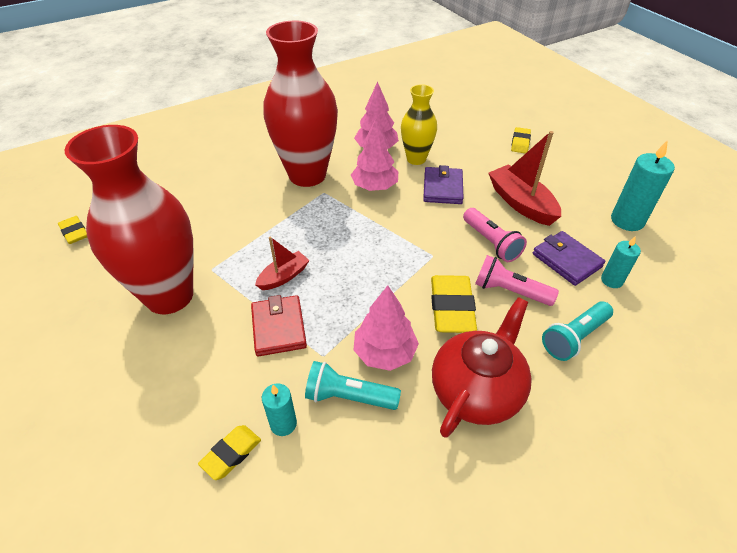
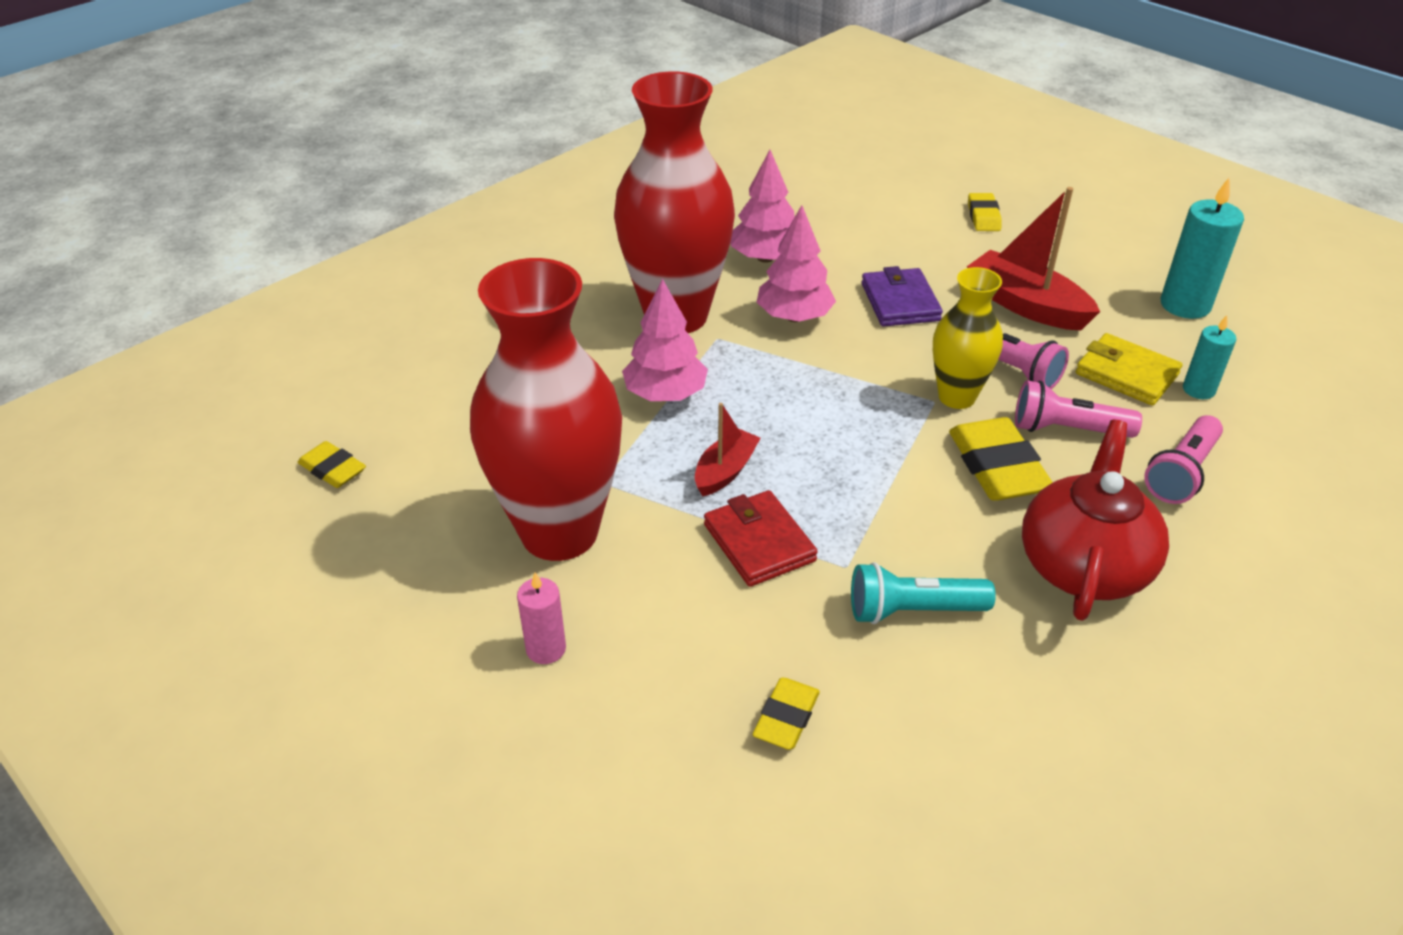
camera: 15 degrees left, 5 degrees down
(119, 370) = (546, 649): none -> pink candle
(283, 424) = (839, 664): turquoise candle -> none
(384, 353) = (933, 544): pink tree -> pink tree (665, 394)
(416, 159) = (836, 264): yellow vase -> yellow vase (956, 397)
(566, 260) = (1126, 374): purple wallet -> yellow wallet
(574, 337) = (1181, 473): turquoise flashlight -> pink flashlight

